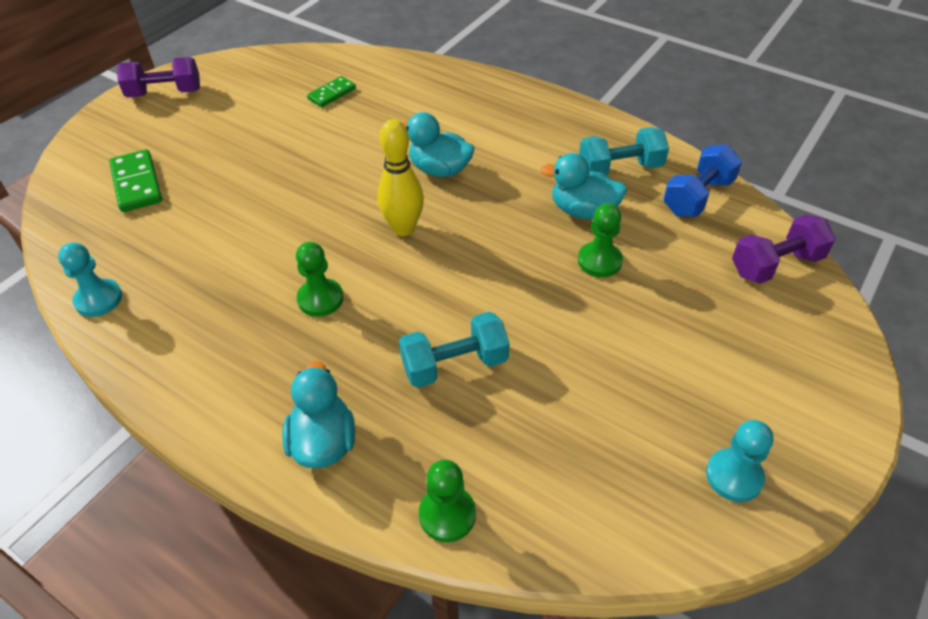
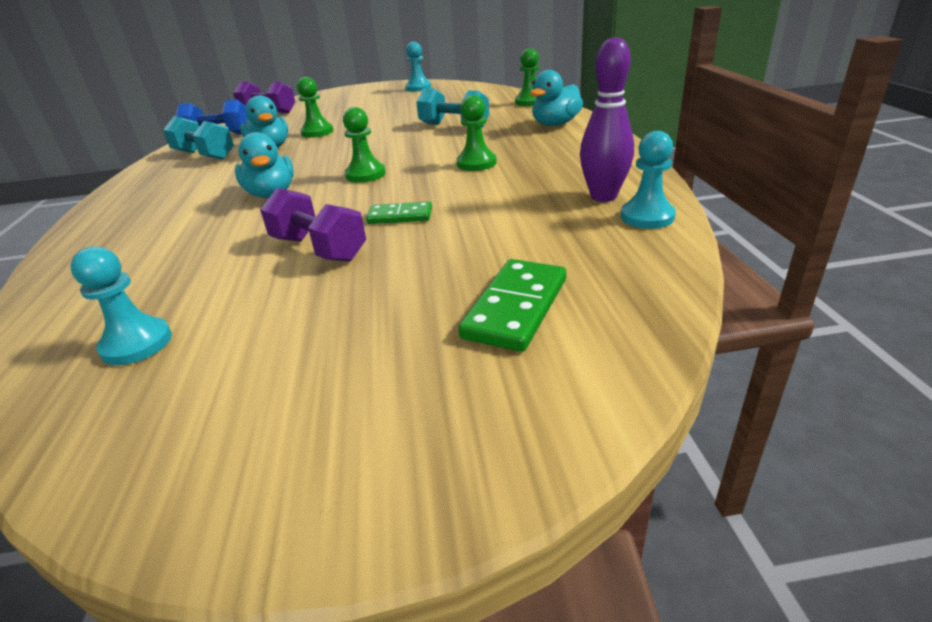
camera: 130 degrees left, 15 degrees down
(150, 308) = (603, 197): none -> purple bowling pin
(165, 93) = (286, 471): purple dumbbell -> purple dumbbell (319, 249)
(304, 81) = (137, 344): none -> turquoise pawn
(332, 94) = (164, 304): green domino -> green domino (400, 216)
(403, 228) = (365, 175): yellow bowling pin -> green pawn

